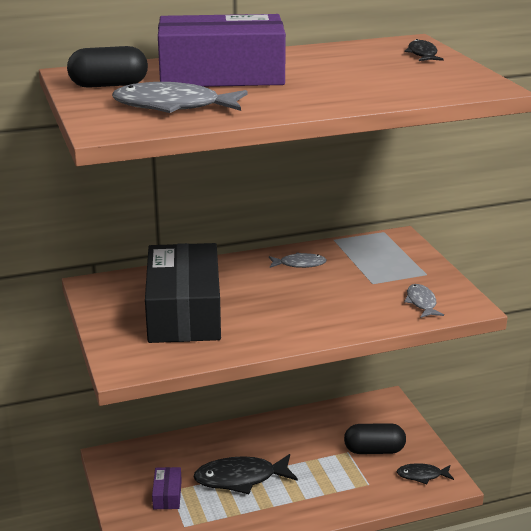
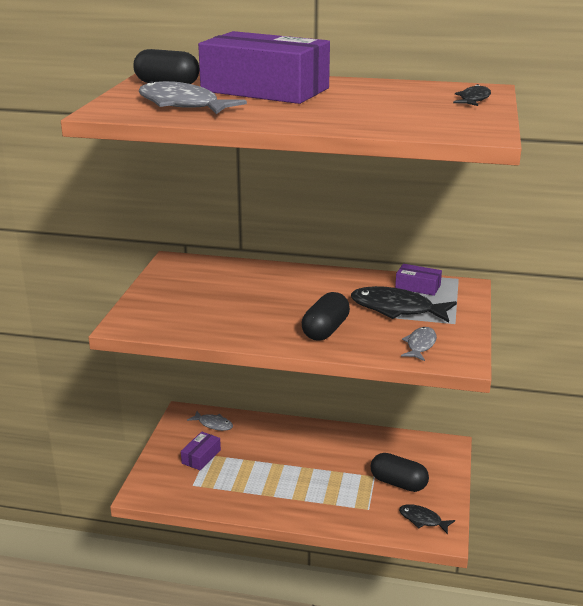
camera: 30 degrees right, 0 degrees up
(184, 312) = (215, 297): black box -> none
(240, 478) = (266, 465): black fish -> black fish (396, 309)
(299, 264) = (350, 286): grey fish -> grey fish (213, 424)
(326, 313) = (325, 330): none -> black capsule
(359, 249) = (417, 287): none -> purple box

